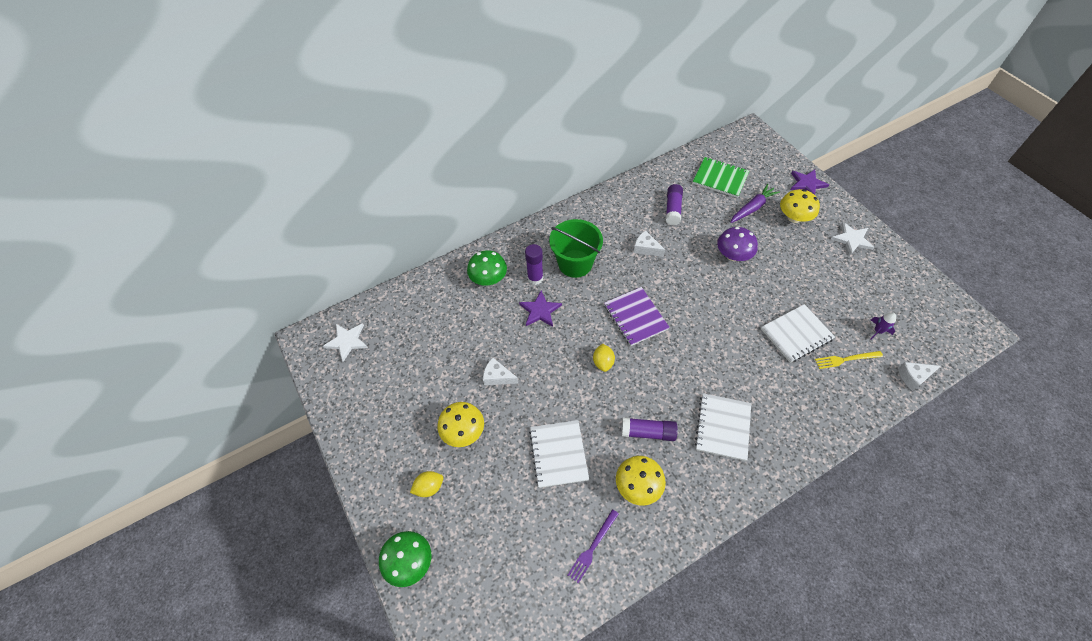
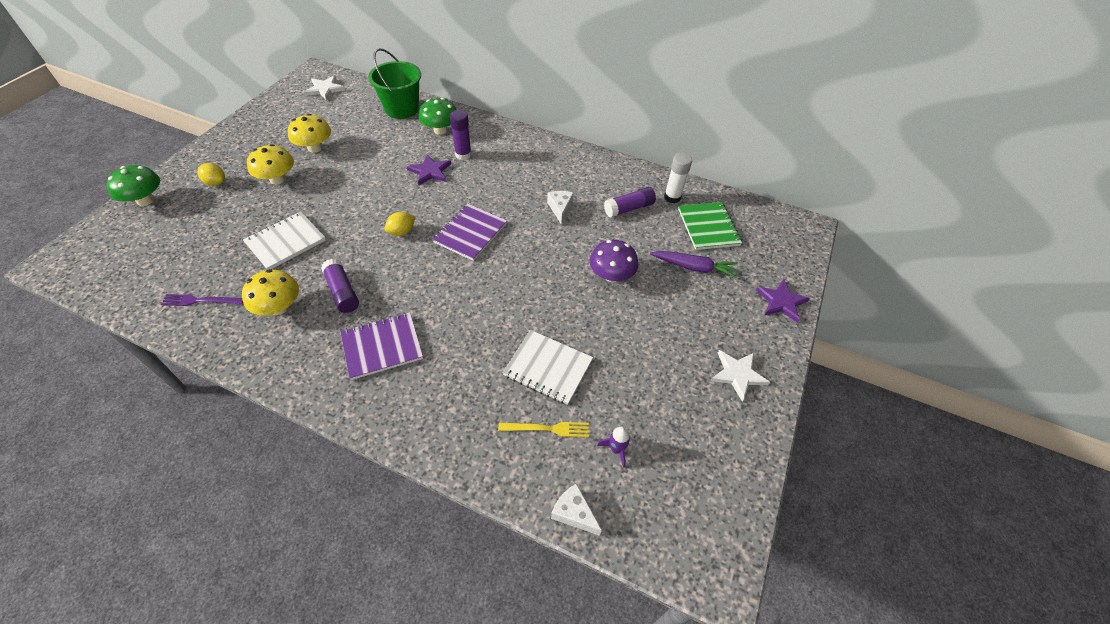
camera: 50 degrees right, 5 degrees down
(497, 376) = (343, 175): white cheese -> none
(575, 263) = (500, 171): green bucket -> green bucket (402, 109)
(678, 179) = (672, 197): none -> white glue stick
(722, 427) = (382, 346): white notebook -> purple notebook
(794, 217) = (716, 307): yellow mushroom -> yellow mushroom (315, 147)
(846, 359) = (547, 429): yellow fork -> yellow fork turned 135 degrees clockwise

